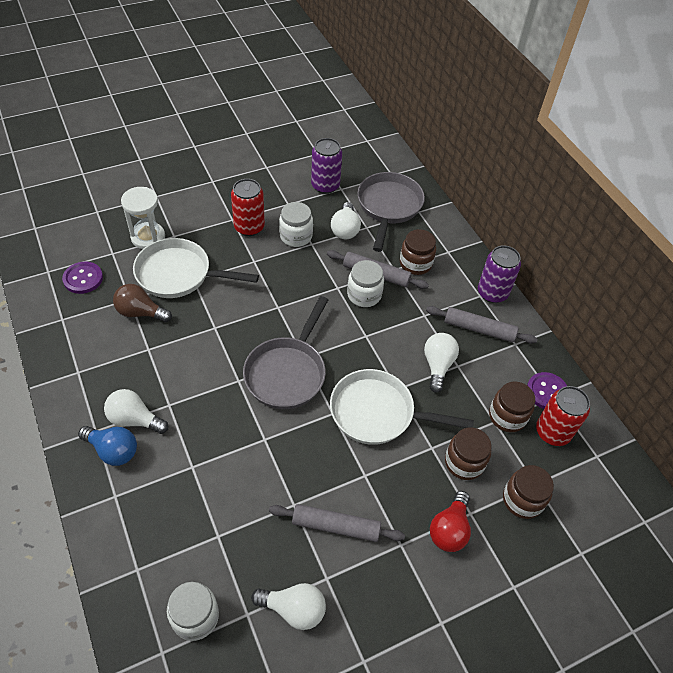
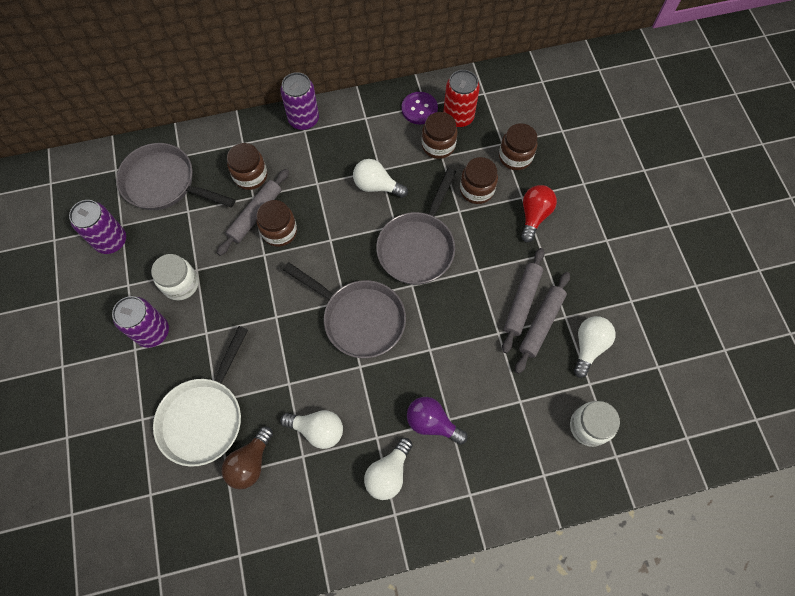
camera: 75 degrees left, 15 degrees up
(83, 278) = (182, 531): purple button -> none
(113, 450) = (421, 496): blue light bulb -> none
(148, 237) = (136, 450): white hourglass -> none
(187, 451) = (432, 423): none -> purple light bulb
(249, 227) = (152, 332): red can -> purple can
(345, 229) = (185, 232): white light bulb -> white light bulb (317, 430)
(364, 295) = (279, 231): white jar -> brown jar
(378, 413) = (418, 246): white pan -> grey pan
(449, 529) = (534, 216): red light bulb -> red light bulb turned 105 degrees counterclockwise
(479, 329) = (343, 142): grey rolling pin -> grey rolling pin (541, 324)

